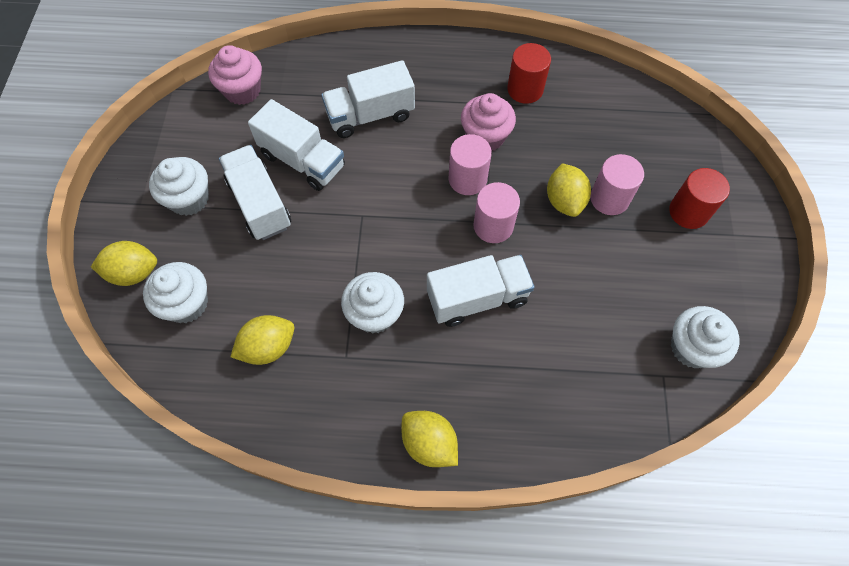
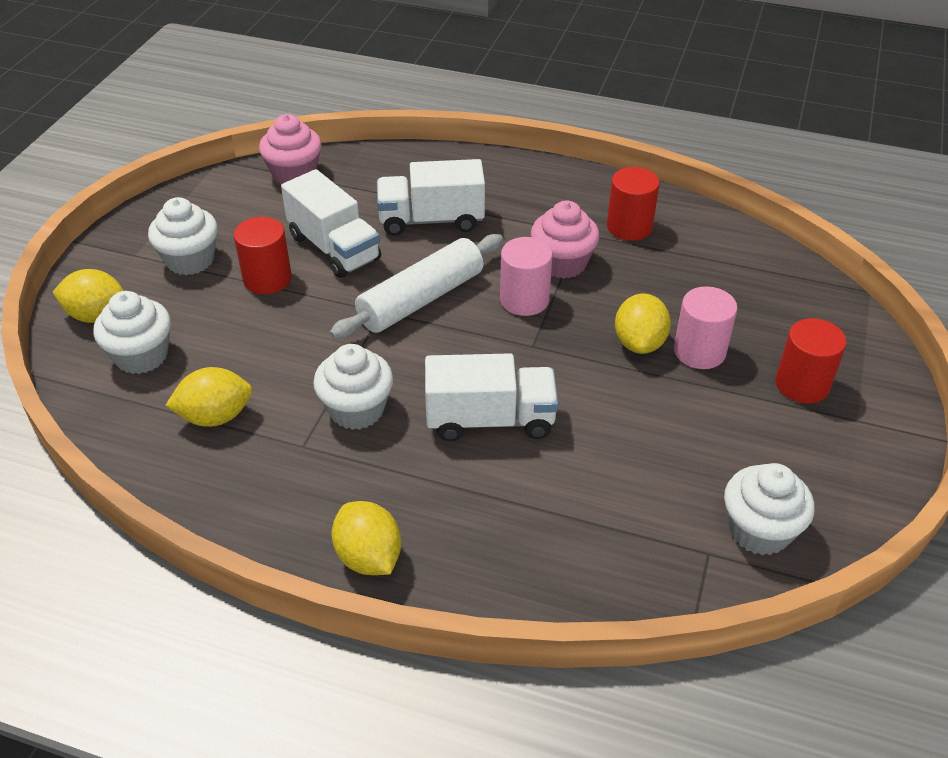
camera: 15 degrees right, 20 degrees down
(260, 204) = (267, 279): white truck -> red cylinder
(388, 196) = (421, 299): none -> white rolling pin
(493, 226) = (538, 351): pink cylinder -> none

